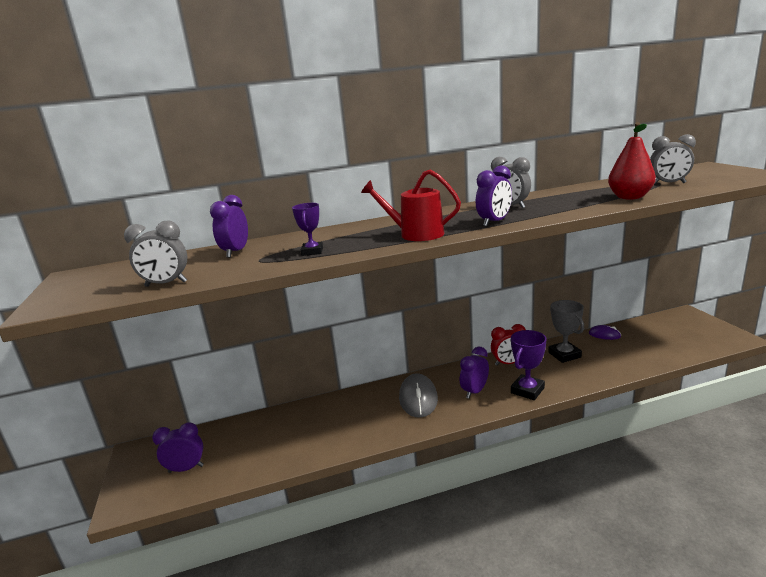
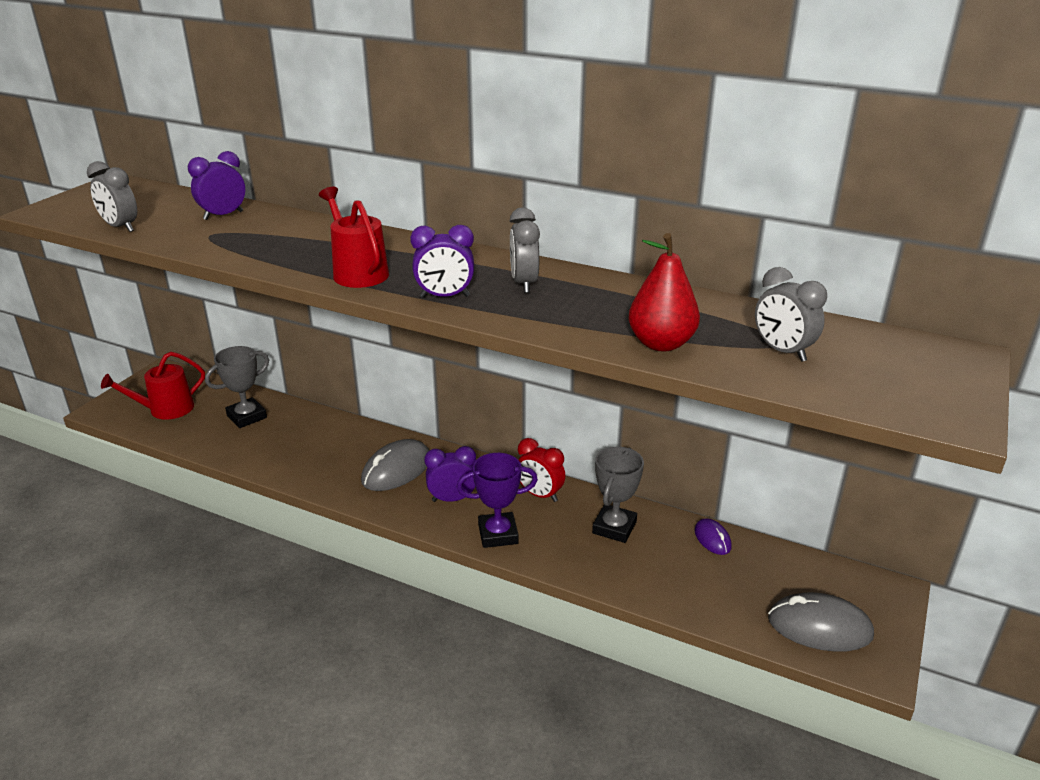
camera: 40 degrees right, 10 degrees up
(186, 469) = (166, 409): purple clock -> red watering can
(264, 434) = (247, 416): none -> grey trophy
(312, 251) = (255, 246): purple trophy -> none
(698, 338) = (819, 627): none -> grey mouse

